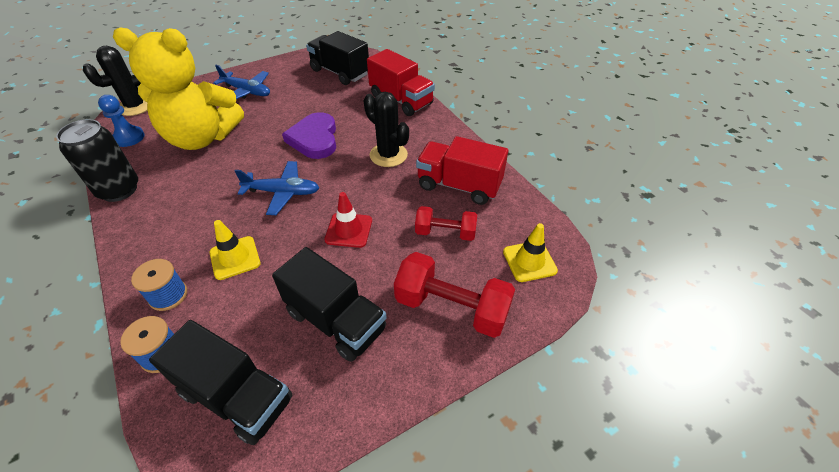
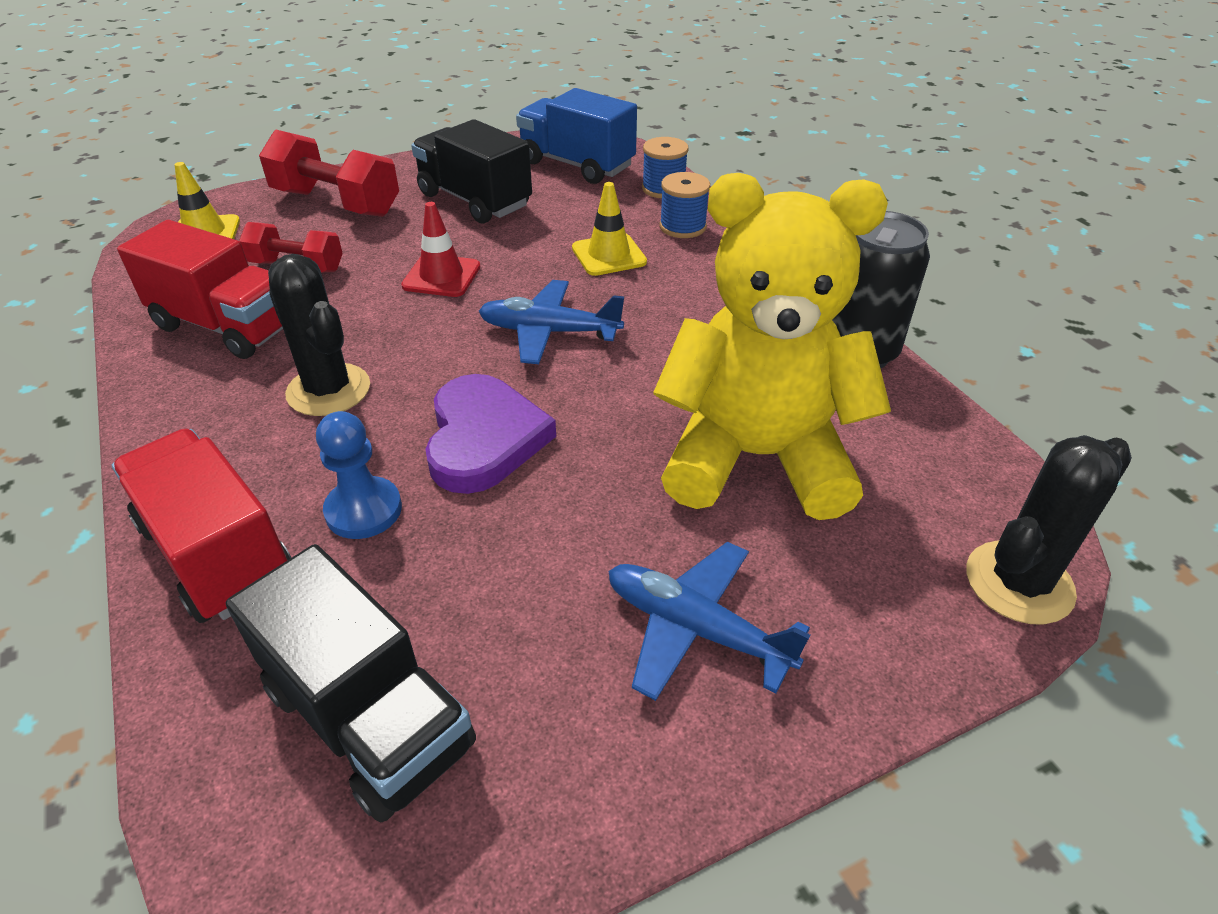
camera: 175 degrees left, 5 degrees down
(129, 138) = (940, 469): blue pawn -> blue pawn (363, 510)
(236, 396) = (576, 165): black truck -> blue truck

